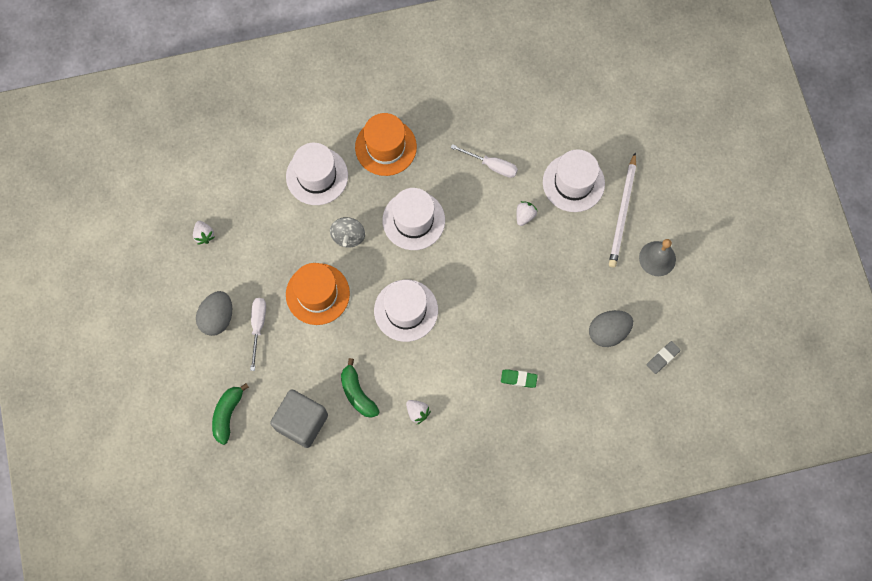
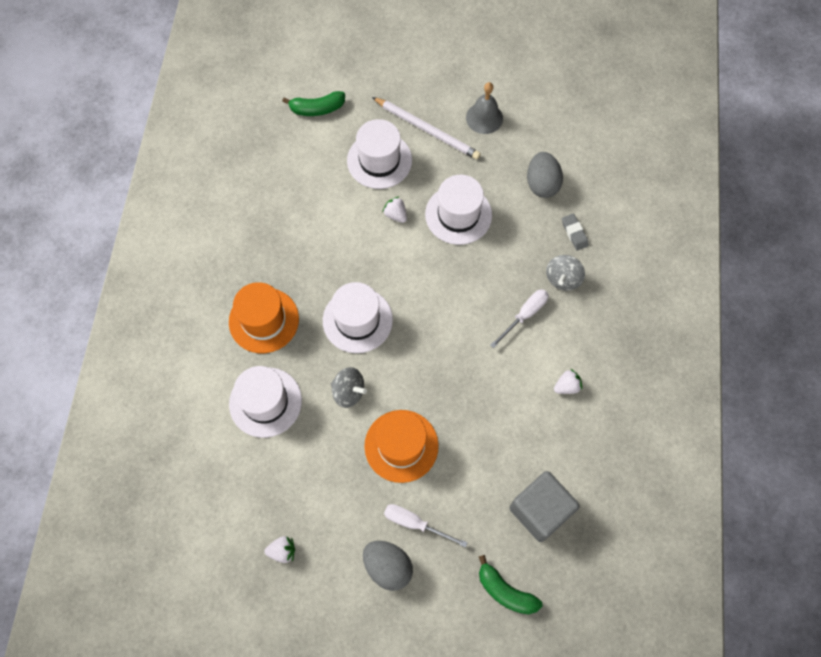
camera: 70 degrees left, 5 degrees down
(357, 393) = (527, 440): green banana -> green banana (317, 109)
(406, 310) = (453, 361): white hat -> white hat (458, 215)
(491, 165) = (329, 226): white screwdriver -> white screwdriver (524, 315)
(518, 379) = (562, 279): green eraser -> grey spinning top
(662, 358) = (583, 148): grey eraser -> grey eraser (574, 233)

